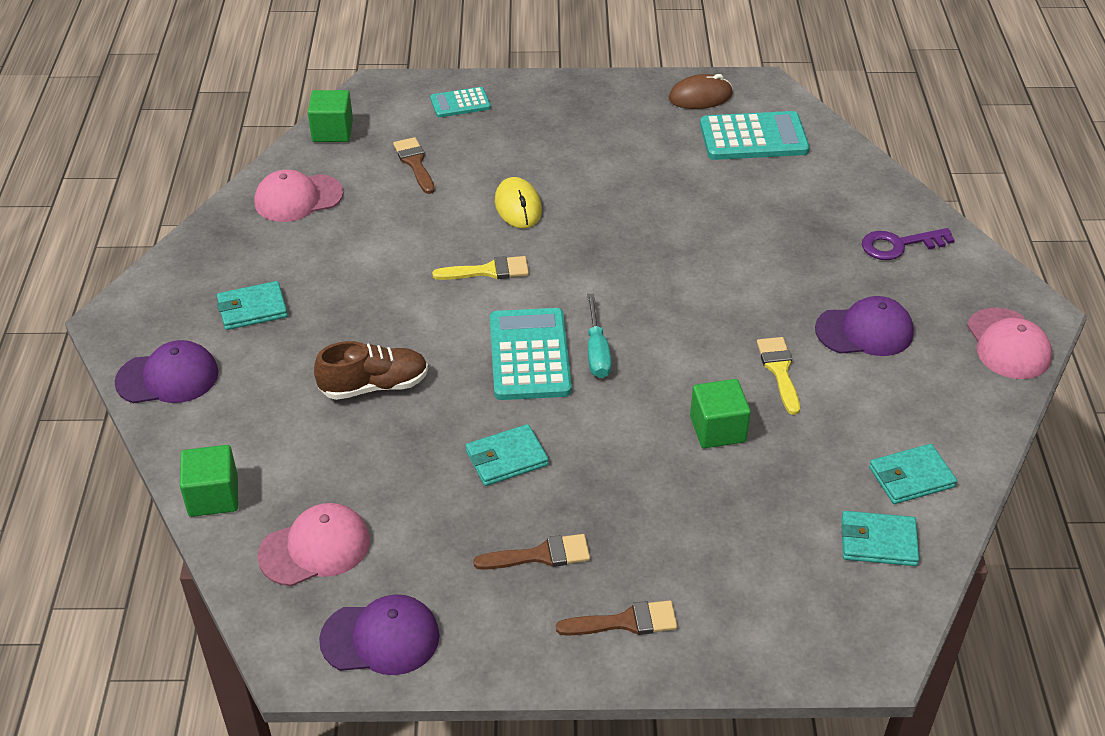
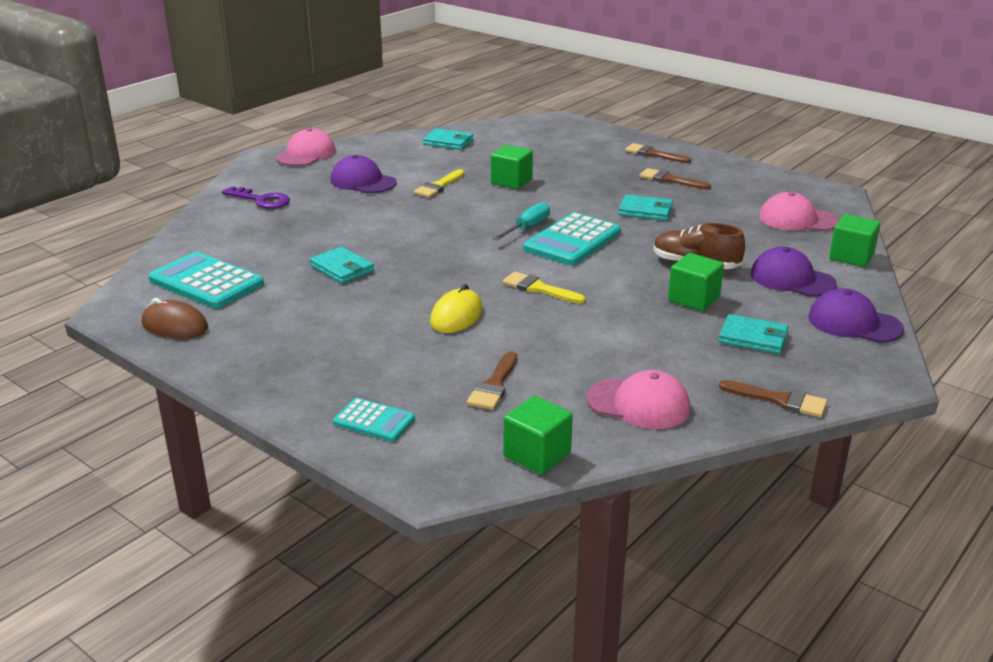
camera: 140 degrees left, 15 degrees down
(194, 252) = (780, 400): none -> brown brush
(338, 331) = (693, 299): none -> green cube
(380, 638) = (784, 185): purple cap -> purple cap (792, 279)
(878, 541) = (500, 135): turquoise wallet -> turquoise wallet (342, 268)

